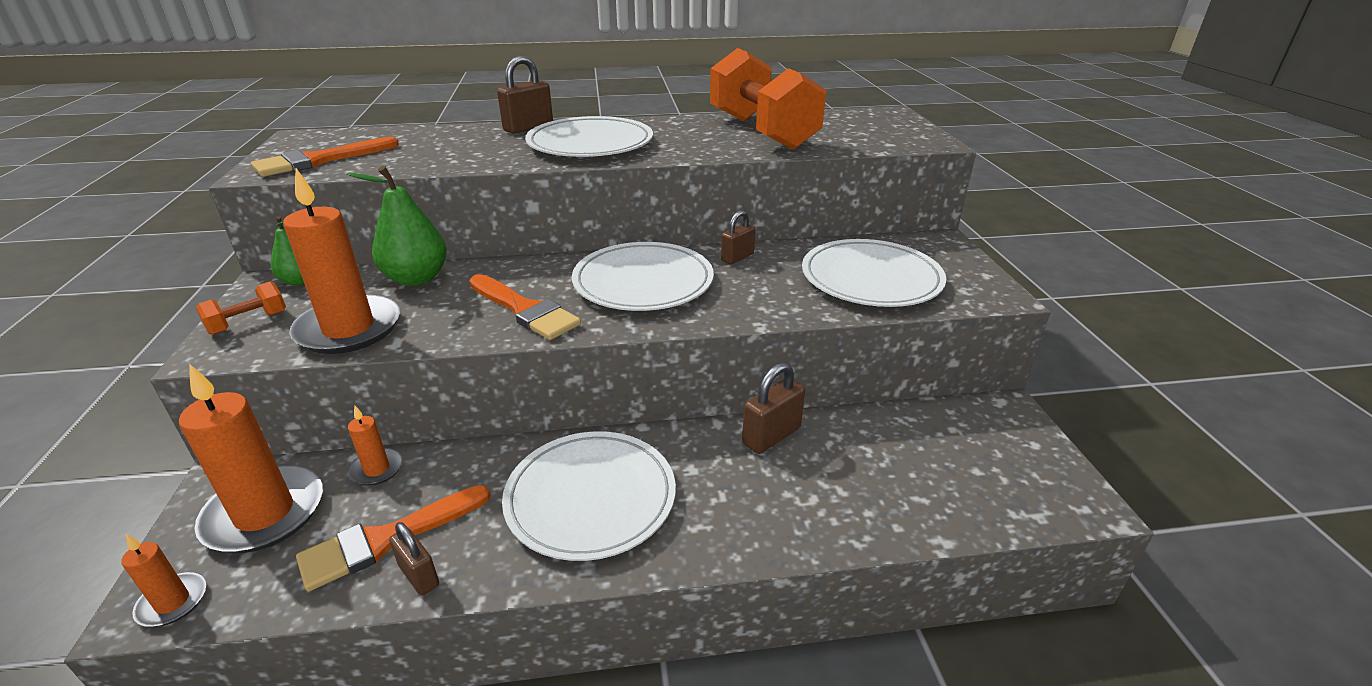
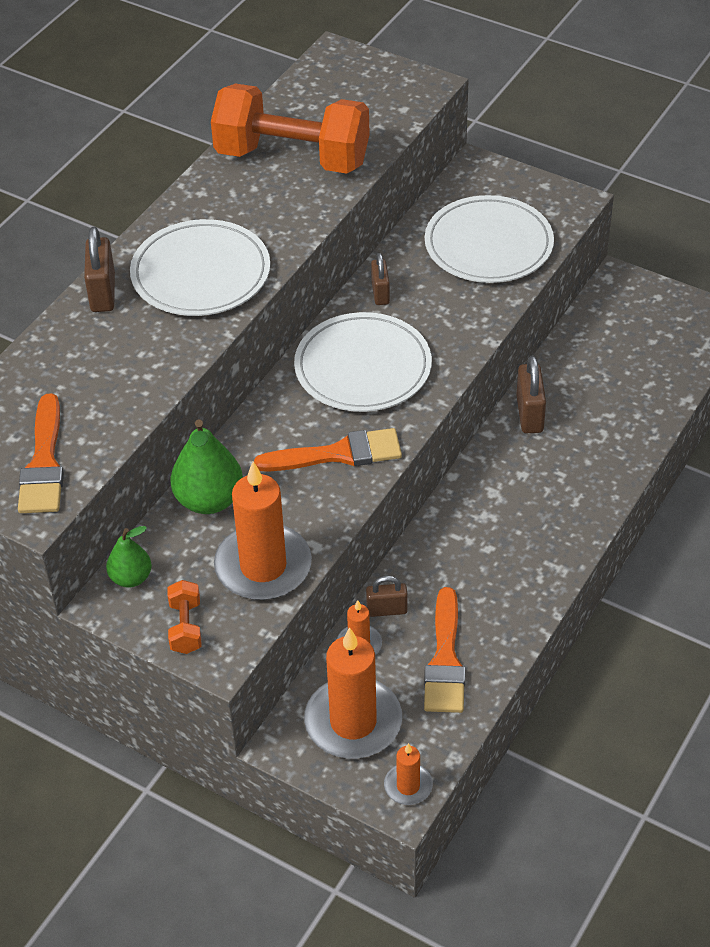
camera: 50 degrees left, 15 degrees up
(419, 575) = (496, 653): brown padlock -> brown padlock (387, 610)
(590, 498) = (502, 539): white plate -> none

